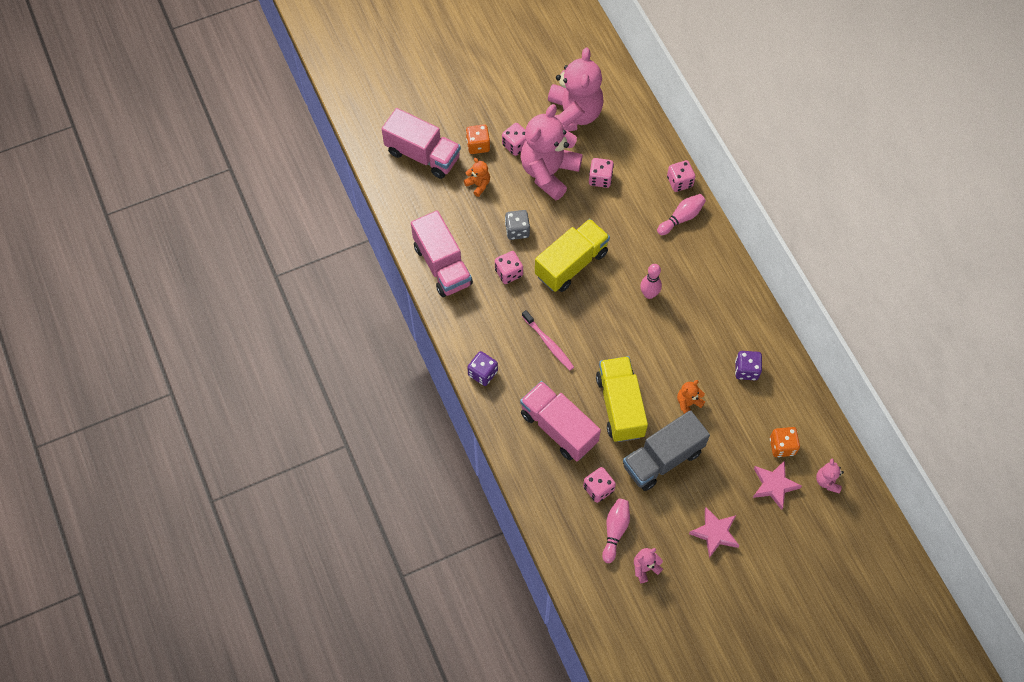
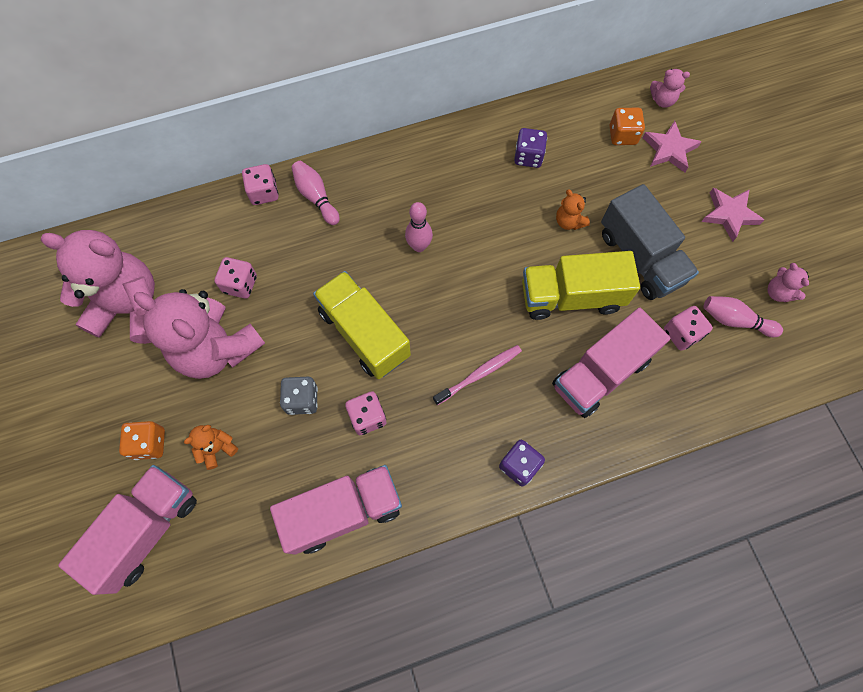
camera: 85 degrees left, 5 degrees up
(515, 145) = (162, 390): pink dice -> none

